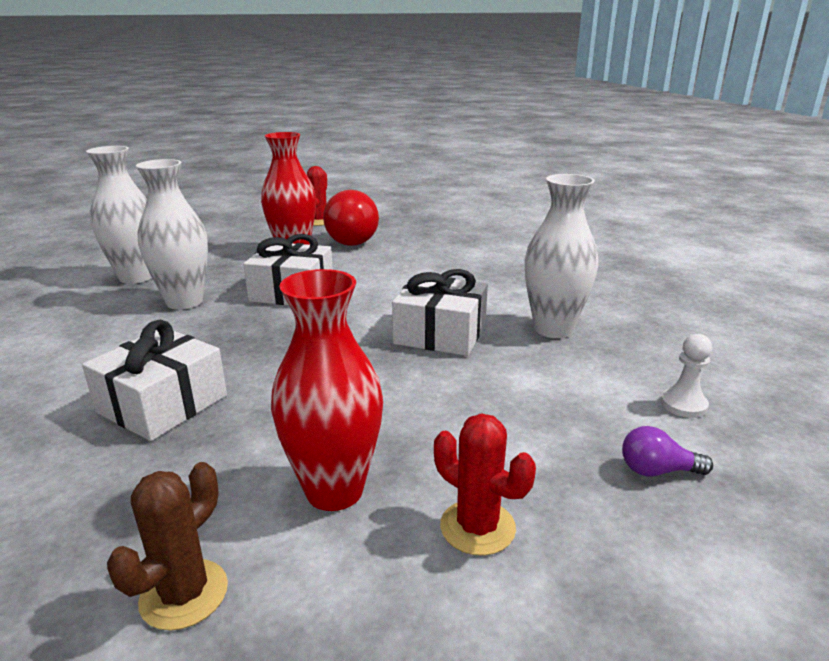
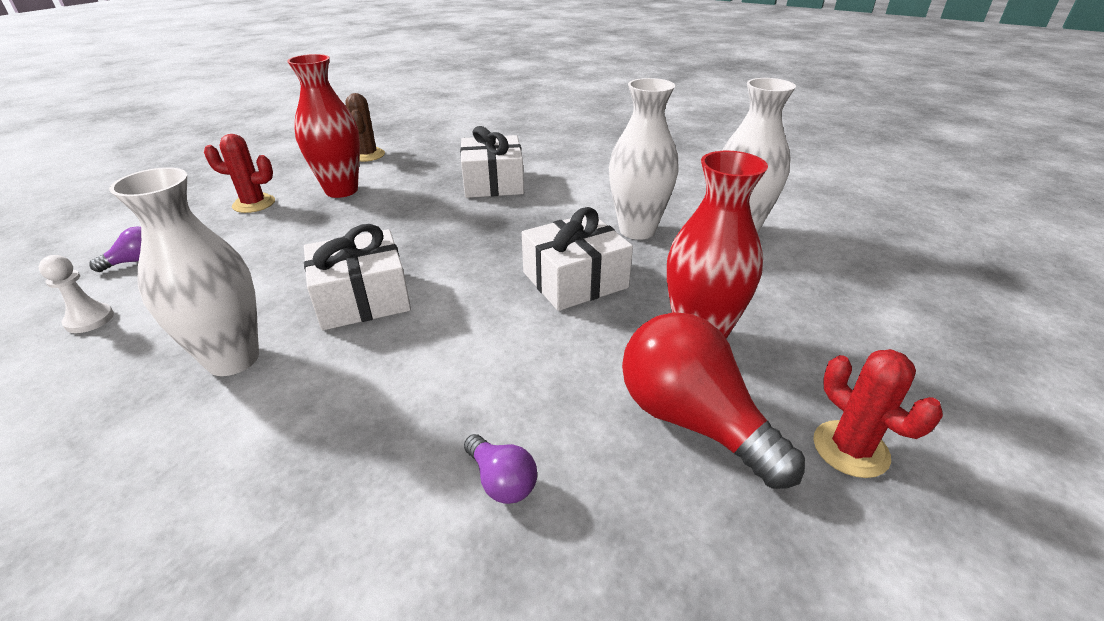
camera: 140 degrees right, 10 degrees up
(448, 250) = (501, 481): none -> purple light bulb

